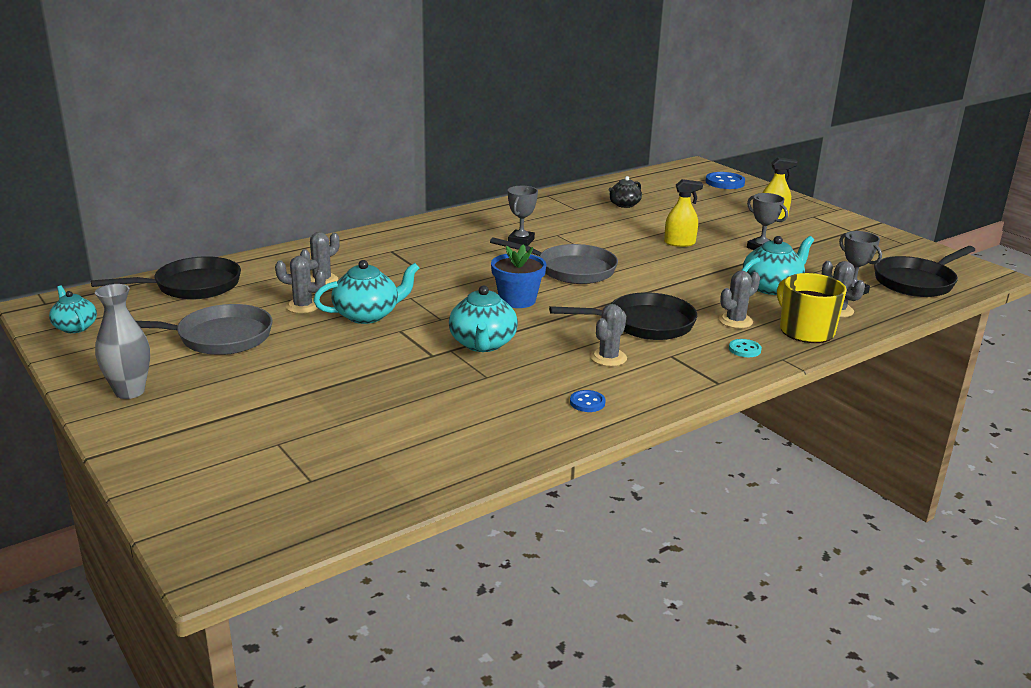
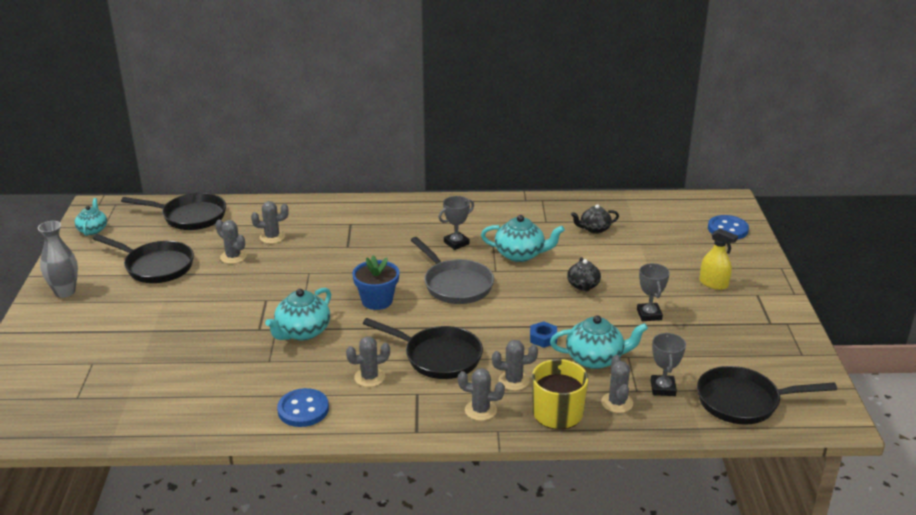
camera: 35 degrees right, 5 degrees up
(218, 337) = (155, 266): grey pan -> black pan
(367, 315) = (262, 279): turquoise teapot -> turquoise teapot (520, 254)
(587, 402) = (303, 409): blue button -> blue button, size x1.78
(679, 243) = (583, 286): yellow spray bottle -> black teapot
(708, 285) = (543, 338): none -> blue nut
(744, 349) = (480, 410): turquoise button -> grey cactus

